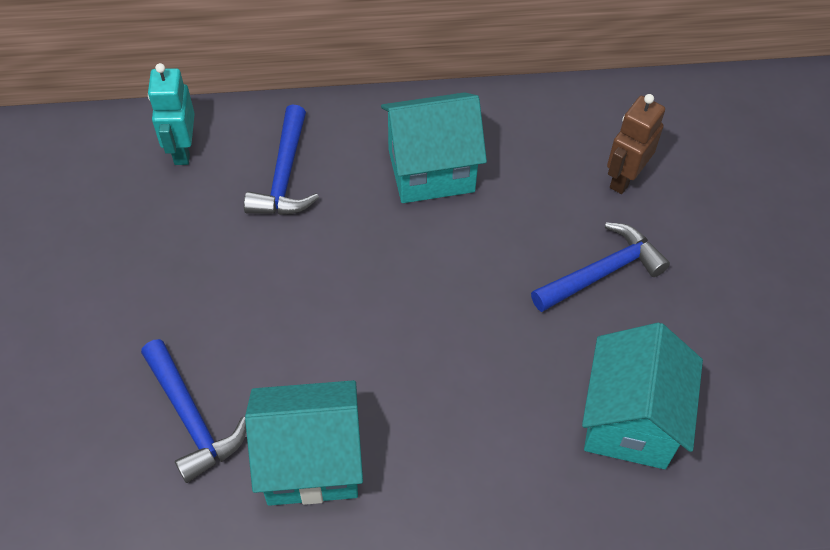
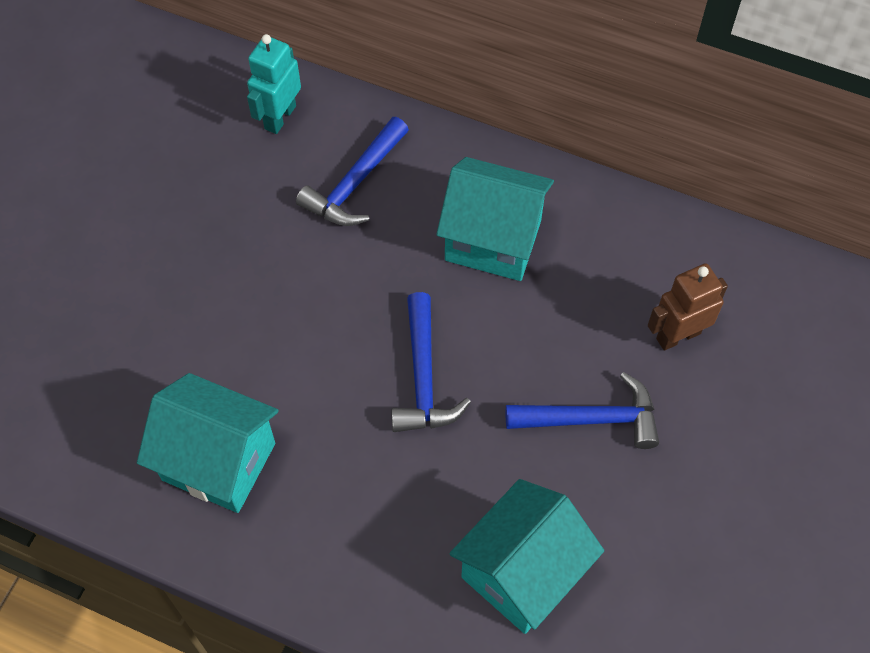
camera: 30 degrees right, 5 degrees up
(191, 418) = (144, 372): blue hammer -> blue hammer (423, 377)

